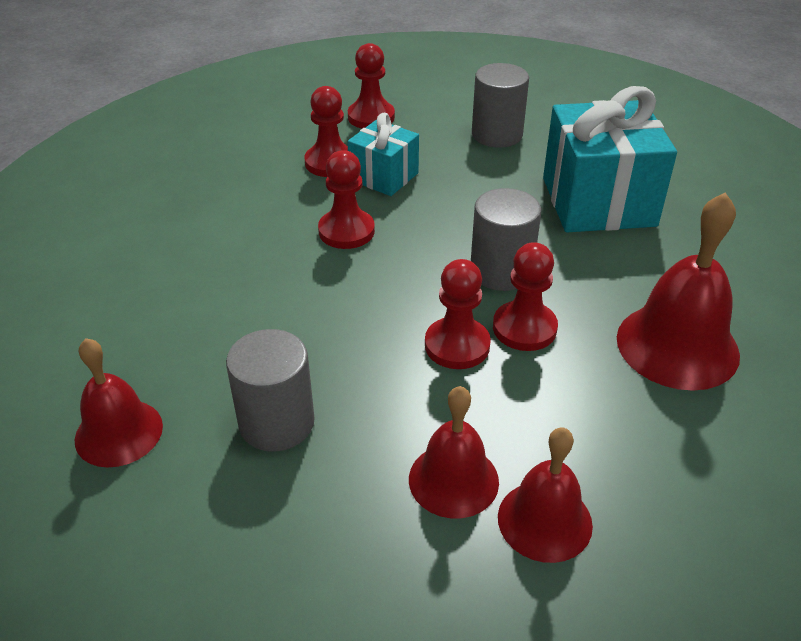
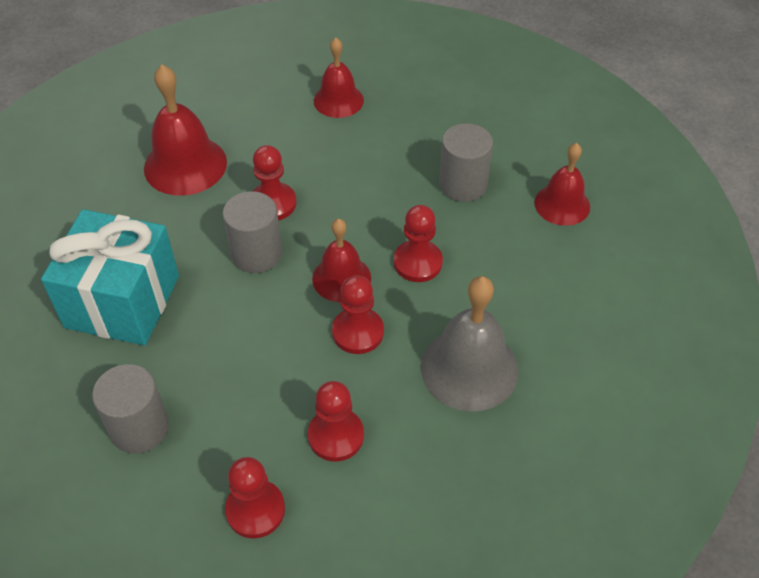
camera: 160 degrees left, 10 degrees up
(220, 229) = (469, 368): none -> grey bell
(384, 176) = (291, 395): turquoise gift -> none
(453, 480) = (374, 129): red bell -> red bell (341, 278)
(457, 345) = (326, 203): red pawn -> red pawn (418, 262)

